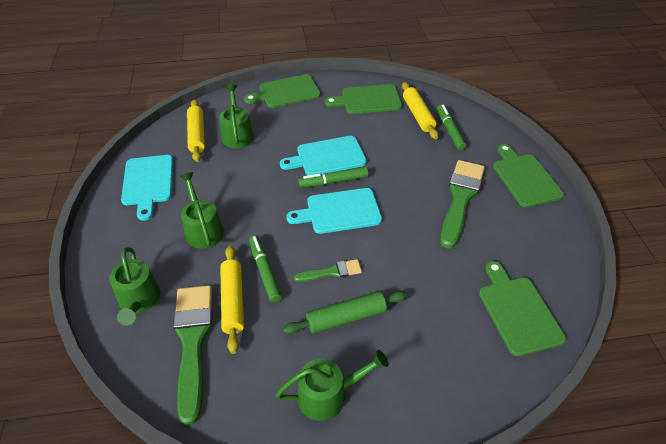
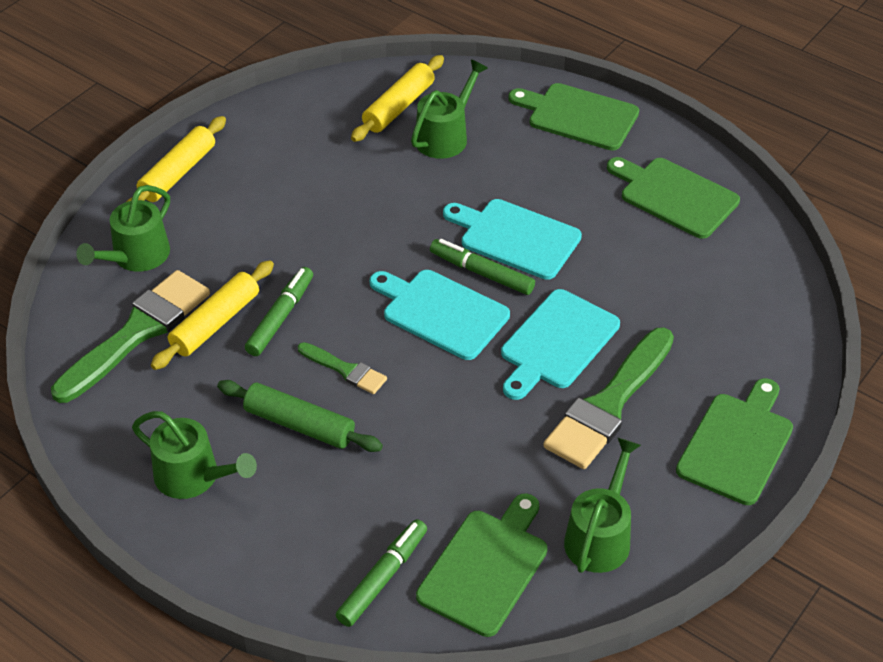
camera: 45 degrees right, 0 degrees up
(148, 182) = (281, 133): turquoise cutting board -> turquoise cutting board (557, 343)
(203, 229) = (274, 227): green watering can -> green watering can (600, 536)
(418, 115) = (715, 263): yellow rolling pin -> yellow rolling pin (178, 173)
(449, 131) = (727, 313): green marker -> green marker (382, 578)
(460, 198) = (609, 404): green brush -> green brush turned 150 degrees clockwise

